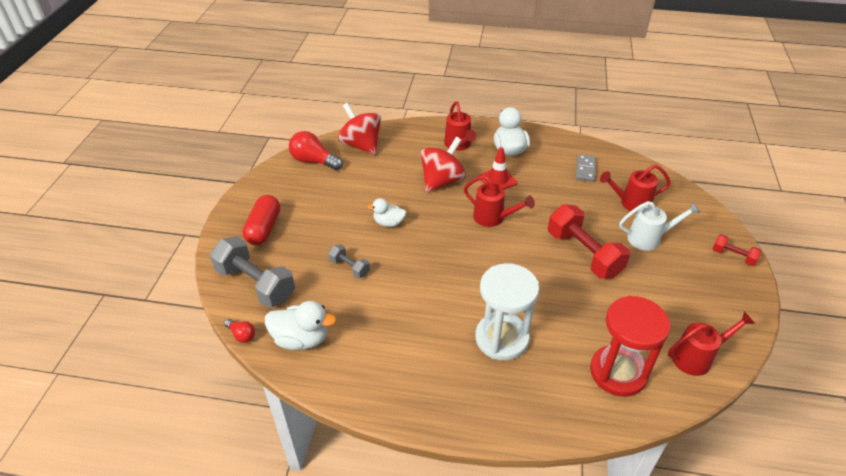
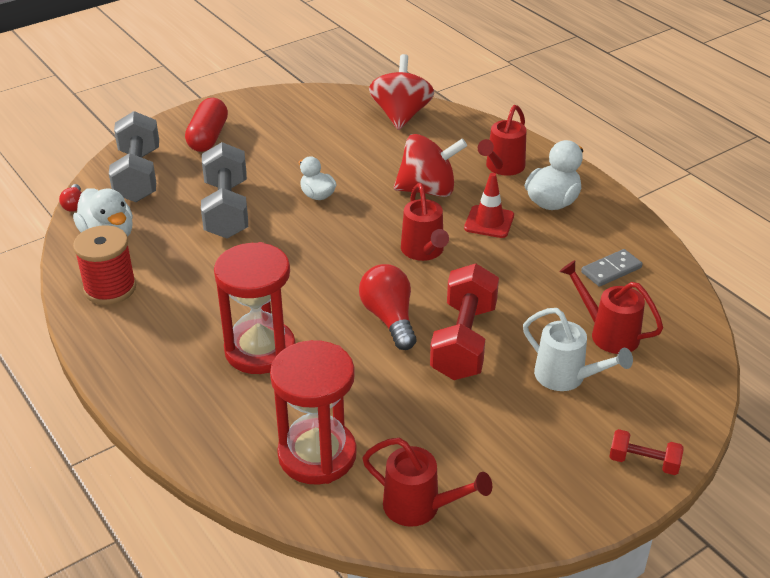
camera: 45 degrees right, 5 degrees down
(264, 228) = (208, 137): red capsule -> red capsule turned 45 degrees counterclockwise
(313, 161) = (334, 106): red light bulb -> red light bulb (389, 318)
(349, 267) = (226, 209): grey dumbbell -> grey dumbbell, size x2.00
(357, 372) = (110, 288): none -> red spool
(501, 338) = (260, 350): white hourglass -> red hourglass
(733, 256) = (643, 462): red dumbbell -> red dumbbell turned 60 degrees counterclockwise

